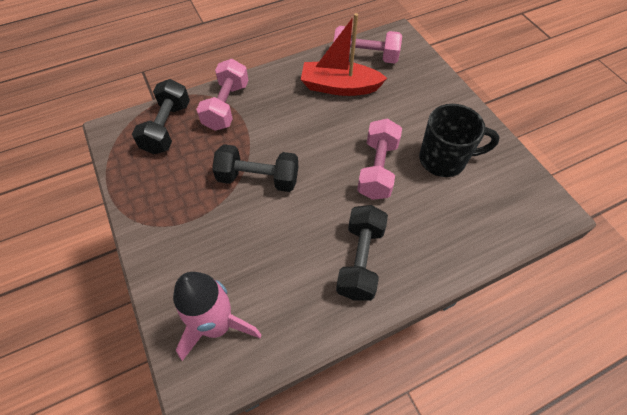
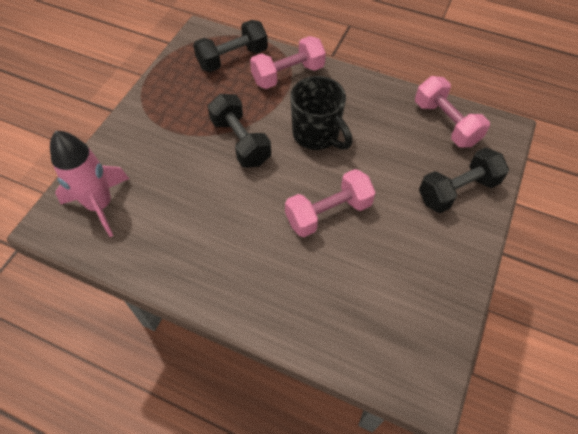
camera: 50 degrees right, 0 degrees up
(339, 87) = (389, 129): red boat -> none
(360, 260) = (227, 258): black dumbbell -> black dumbbell (457, 191)
(444, 160) = (391, 257): black mug -> black mug (317, 135)

